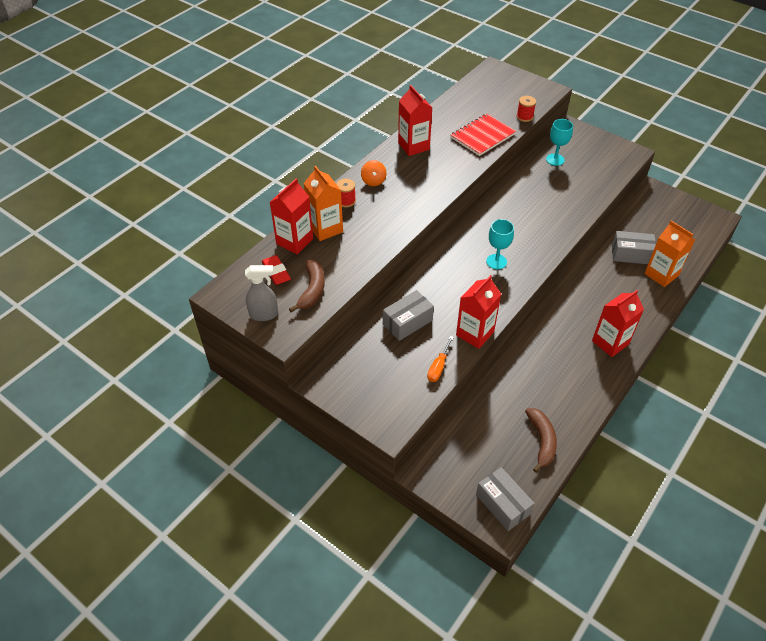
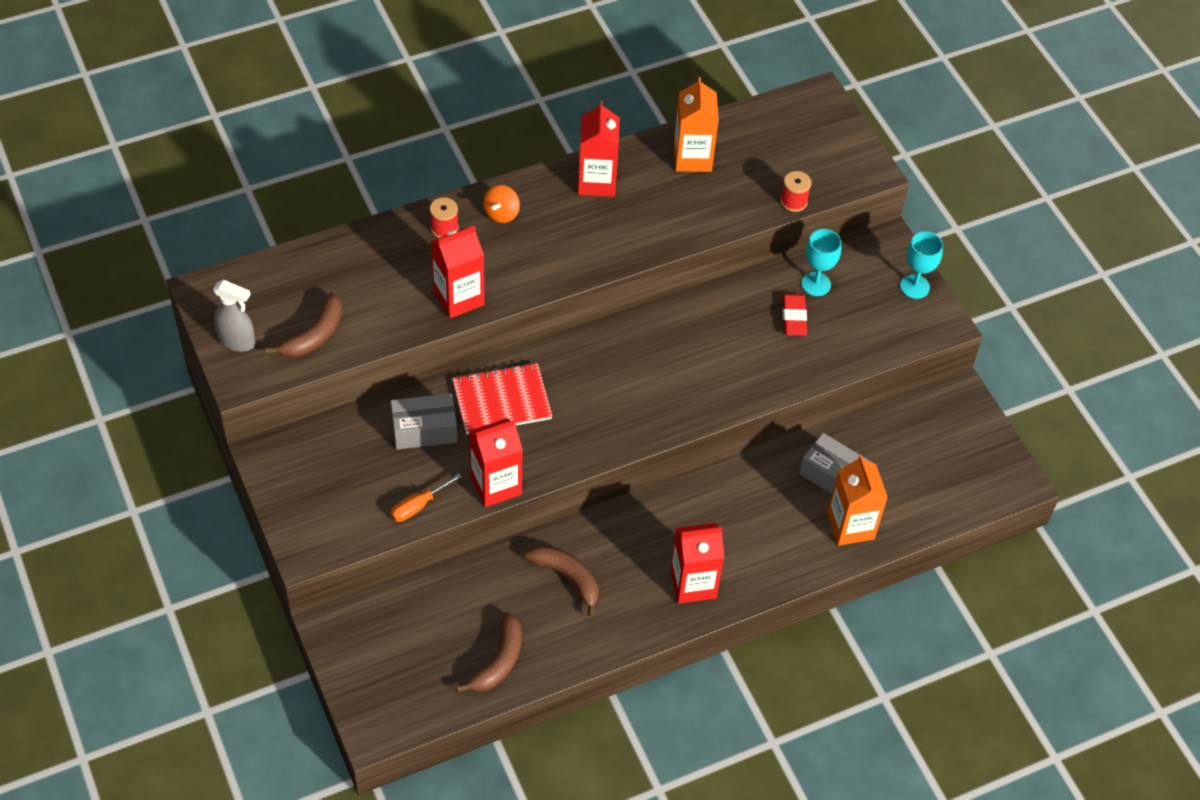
camera: 25 degrees right, 5 degrees up
(276, 272) = (288, 291): red eraser -> red eraser (794, 317)
(294, 241) = (339, 258): red carton -> red carton (458, 298)
(325, 229) = (389, 257): orange carton -> orange carton (692, 158)
(482, 136) = (706, 207): red notebook -> red notebook (502, 400)
(496, 261) = (602, 401): turquoise goblet -> turquoise goblet (914, 286)
(503, 504) = (393, 708): grey box -> none
(540, 373) = (567, 578): none -> brown banana

